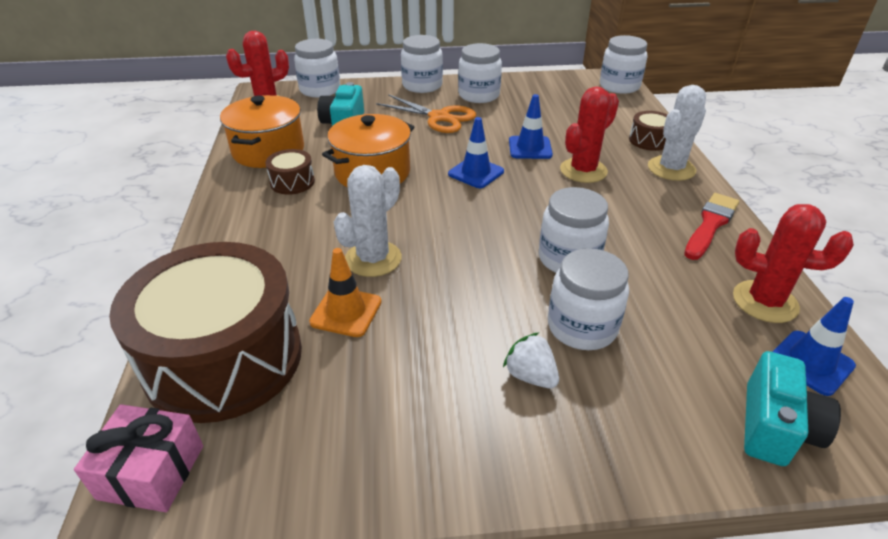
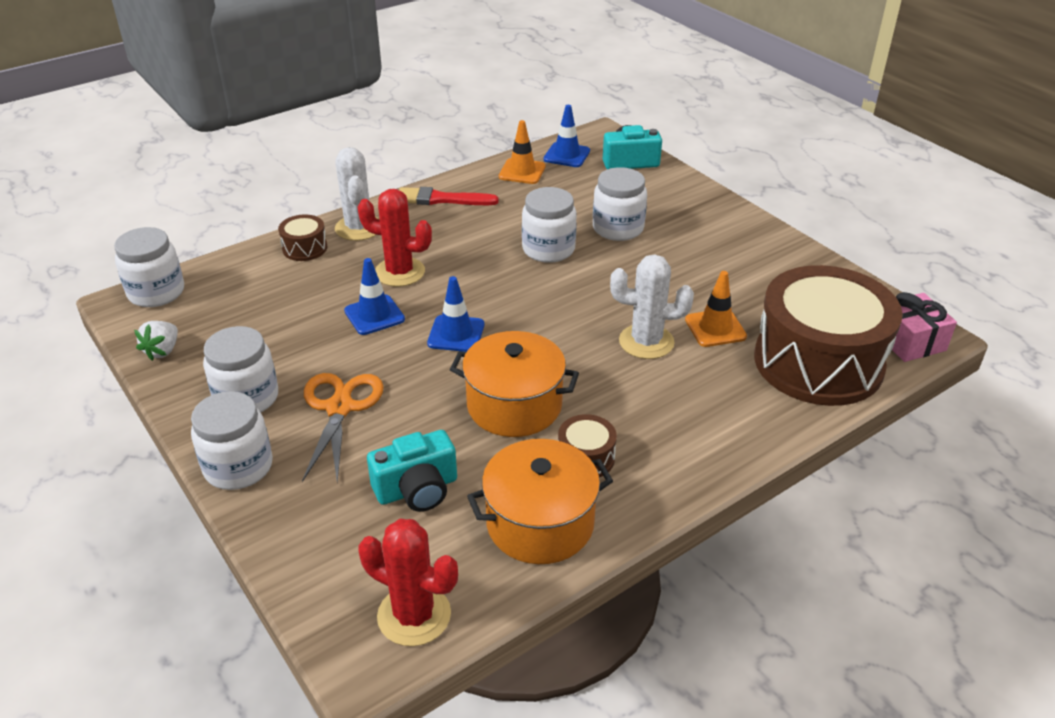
camera: 120 degrees left, 0 degrees up
(320, 90) = (317, 582): white jar -> none
(530, 376) = (681, 236): white strawberry -> white strawberry (162, 351)
(671, 169) = (358, 228): white cactus -> white cactus turned 60 degrees clockwise
(765, 302) = (522, 172): red cactus -> orange traffic cone

